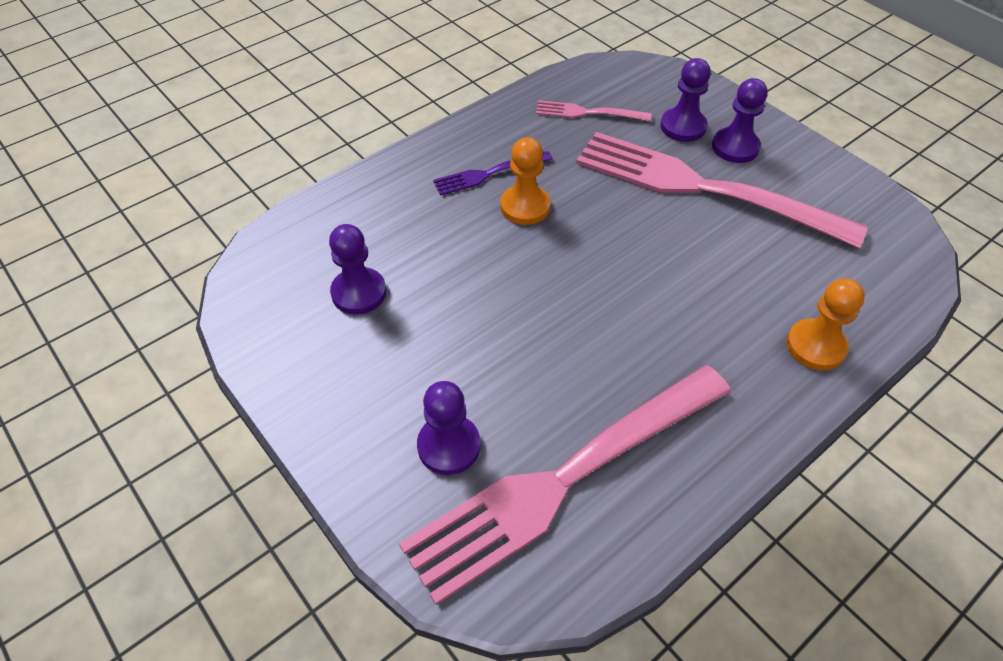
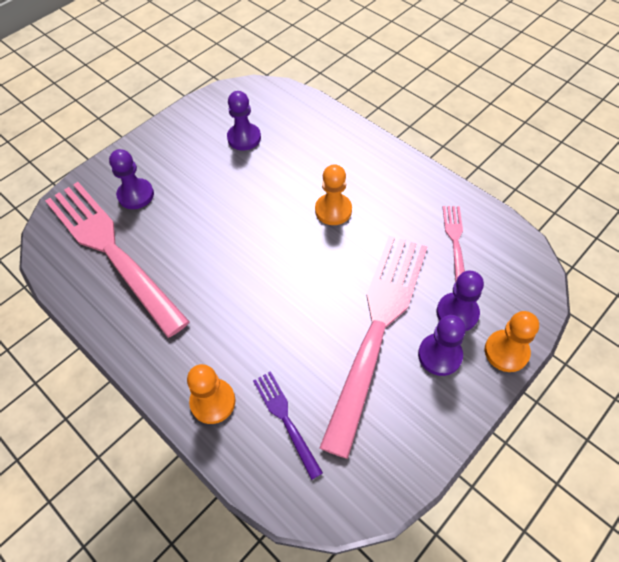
camera: 85 degrees right, 5 degrees up
(489, 174) = (364, 186): purple fork -> purple fork (285, 419)
(728, 102) = (506, 352): none -> orange pawn

